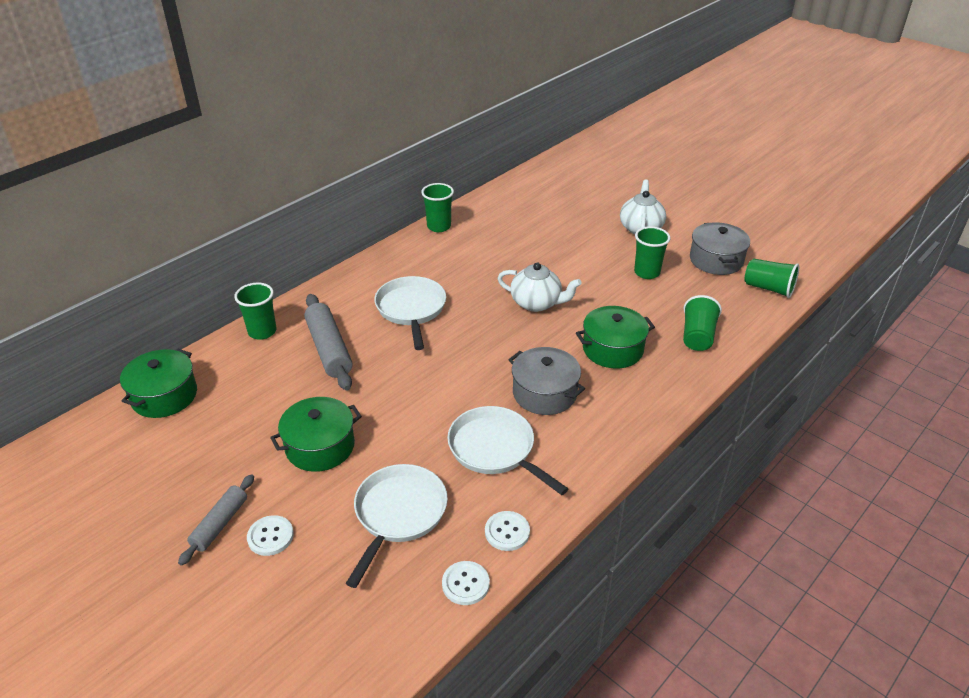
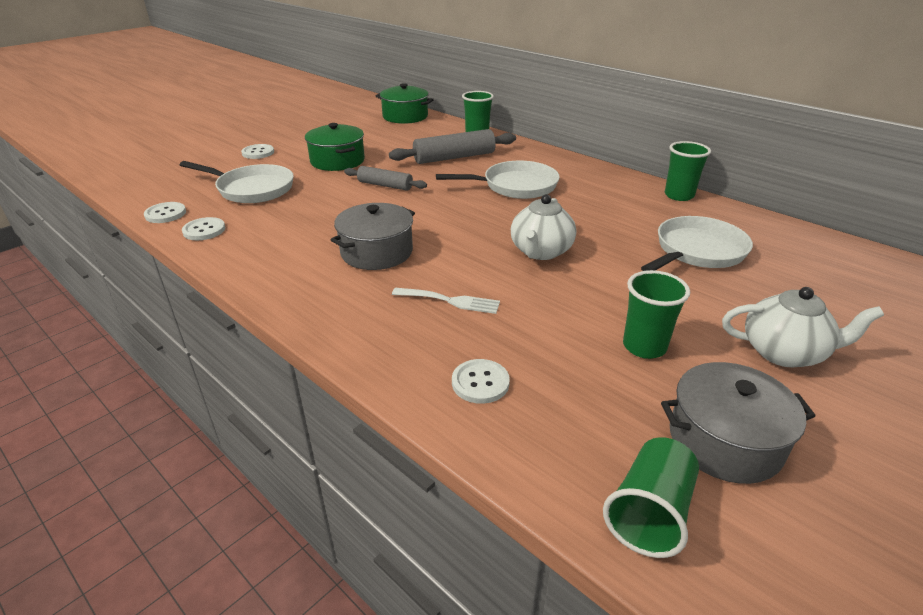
camera: 90 degrees right, 5 degrees down
(220, 524) = (278, 139): grey rolling pin -> grey rolling pin (385, 185)
(495, 450) = (304, 226): white pan -> white pan (697, 251)
(612, 349) = (450, 301): green pot -> white fork
(697, 336) = (480, 383): green cup -> white button

